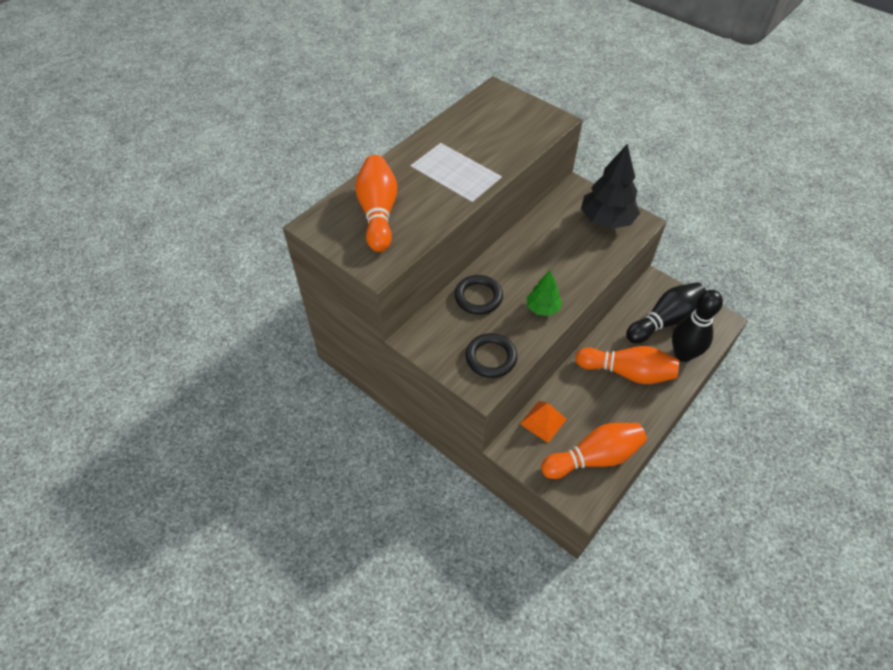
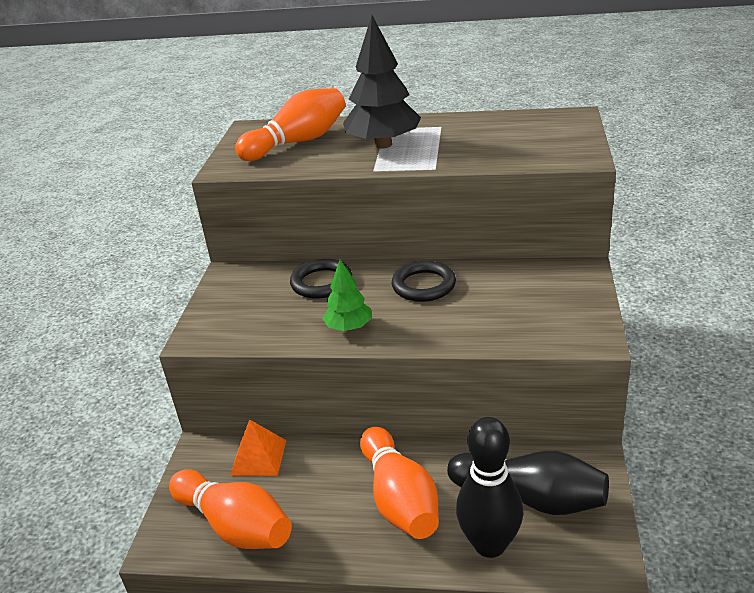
camera: 60 degrees right, 20 degrees down
(491, 357) = (242, 325): black ring -> black ring (423, 285)
(606, 220) = (557, 312): black tree -> black tree (383, 144)

